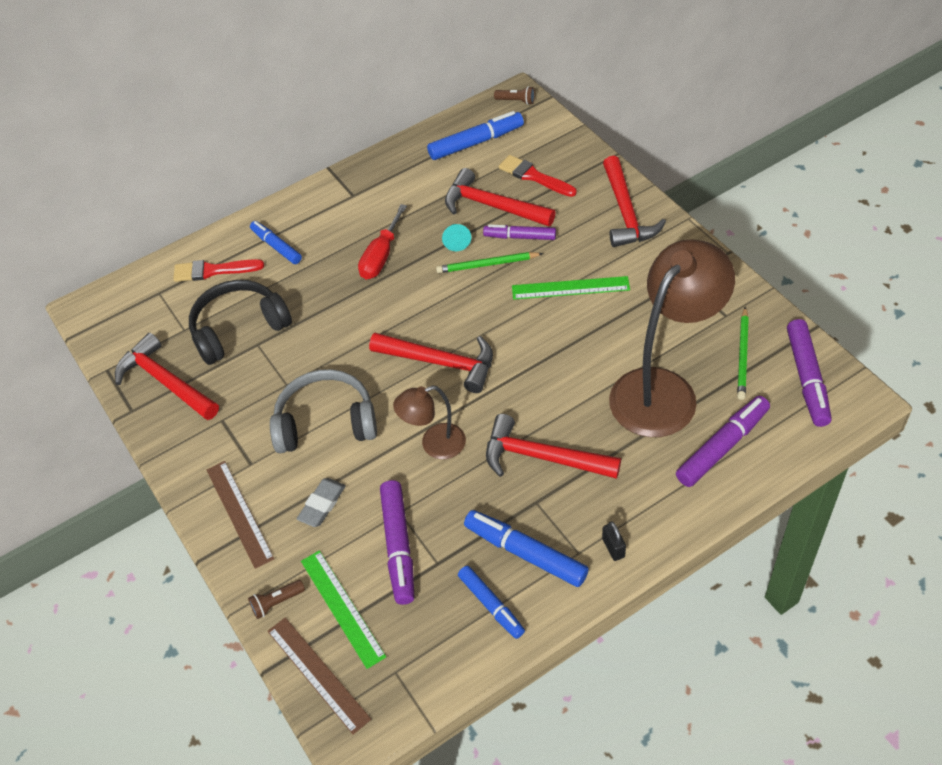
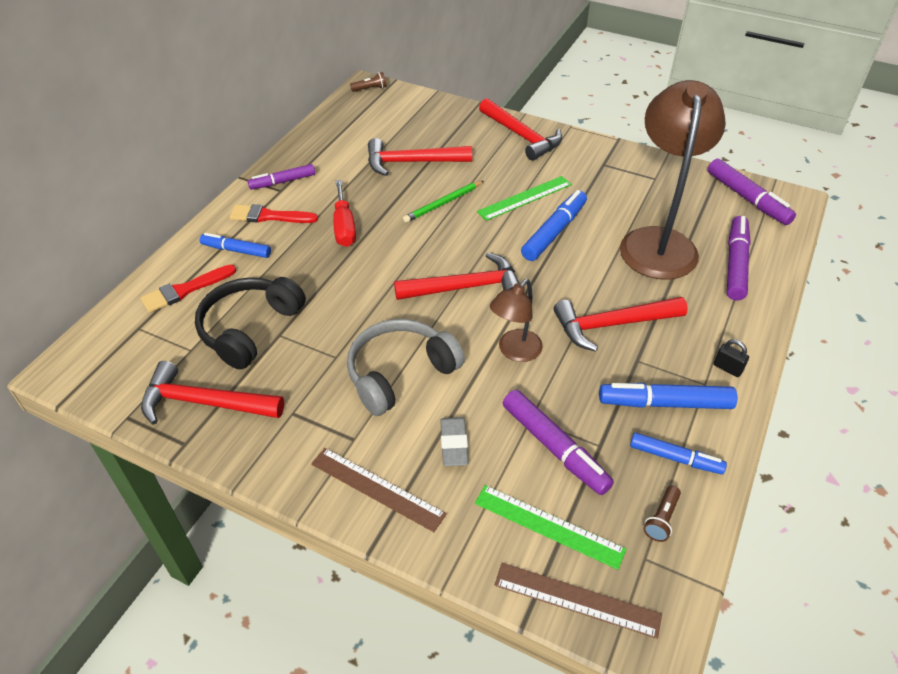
camera: 35 degrees left, 5 degrees down
(276, 602) = (481, 553): brown flashlight -> brown flashlight (661, 519)
(456, 241) = (402, 195): turquoise cone -> none
(476, 142) = (360, 124): blue marker -> blue marker (554, 232)
(520, 237) = (453, 176): purple marker -> purple marker (283, 182)
(534, 176) = (428, 133): red brush -> red brush (269, 216)
(743, 355) = (691, 199): green pencil -> none

